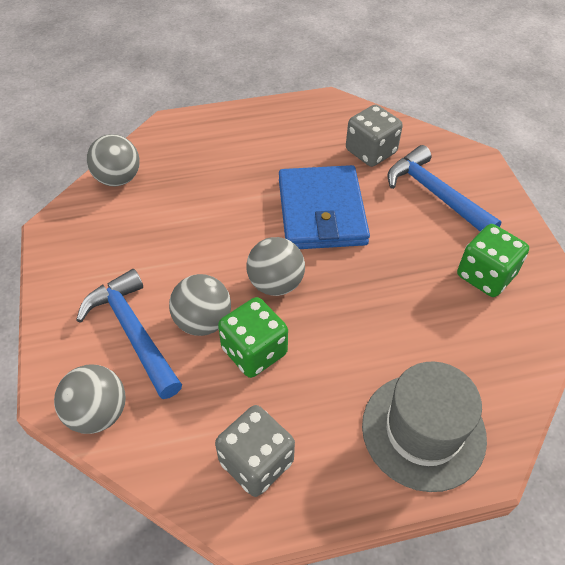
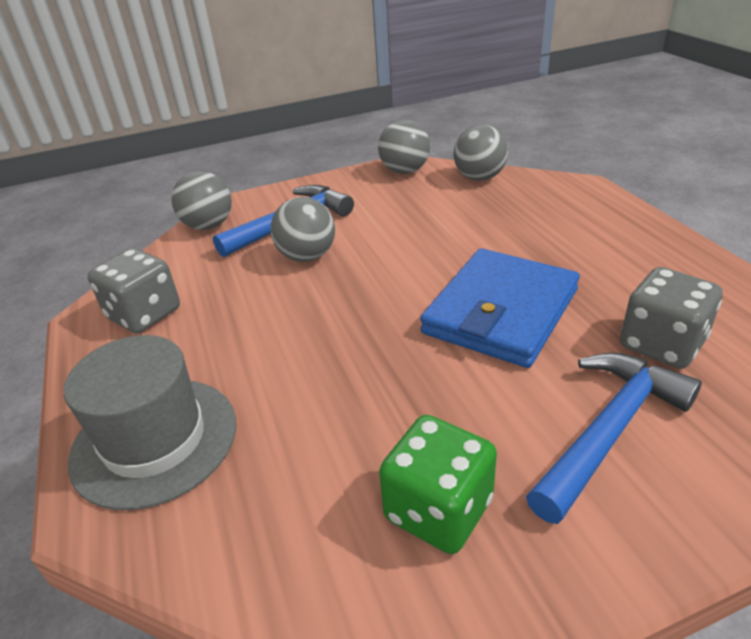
camera: 85 degrees right, 15 degrees down
(254, 351) = (272, 293): green dice -> none
(275, 284) = (366, 293): grey ball -> grey ball (405, 171)
(321, 211) = (500, 311): blue wallet -> blue wallet turned 45 degrees counterclockwise

